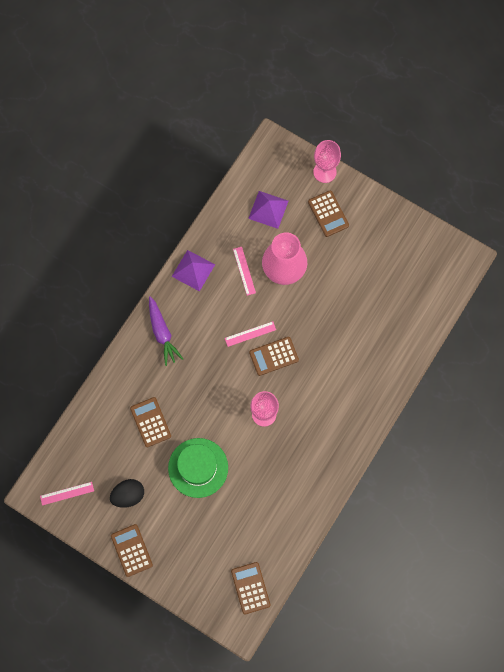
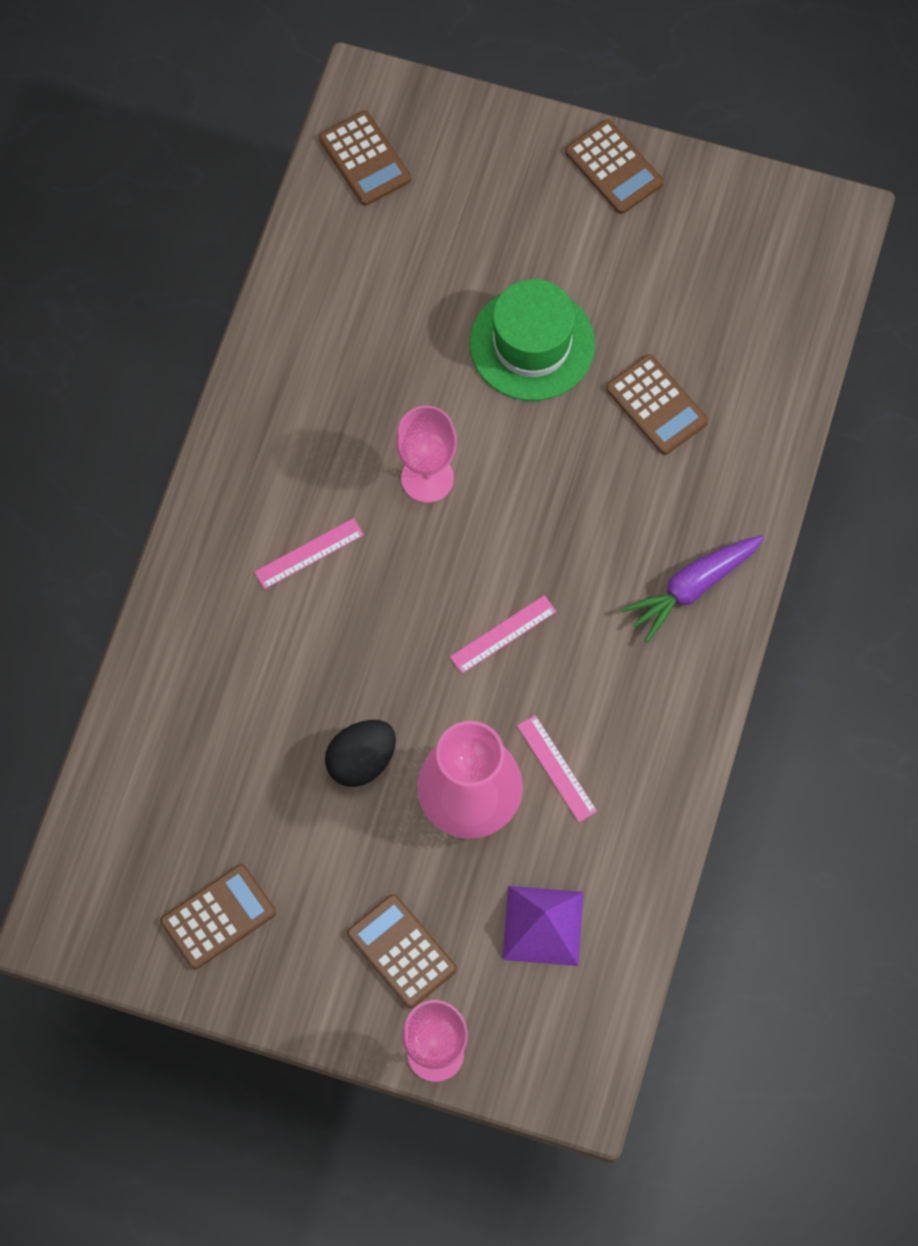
camera: 165 degrees right, 5 degrees down
(67, 493) = (776, 235): pink ruler -> pink ruler (309, 553)
(128, 495) = (654, 261): black egg -> black egg (361, 761)
(162, 333) = (692, 587): purple carrot -> purple carrot turned 90 degrees counterclockwise
(193, 270) = (670, 740): purple pyramid -> none
(273, 356) = (439, 600): brown calculator -> brown calculator (218, 917)

